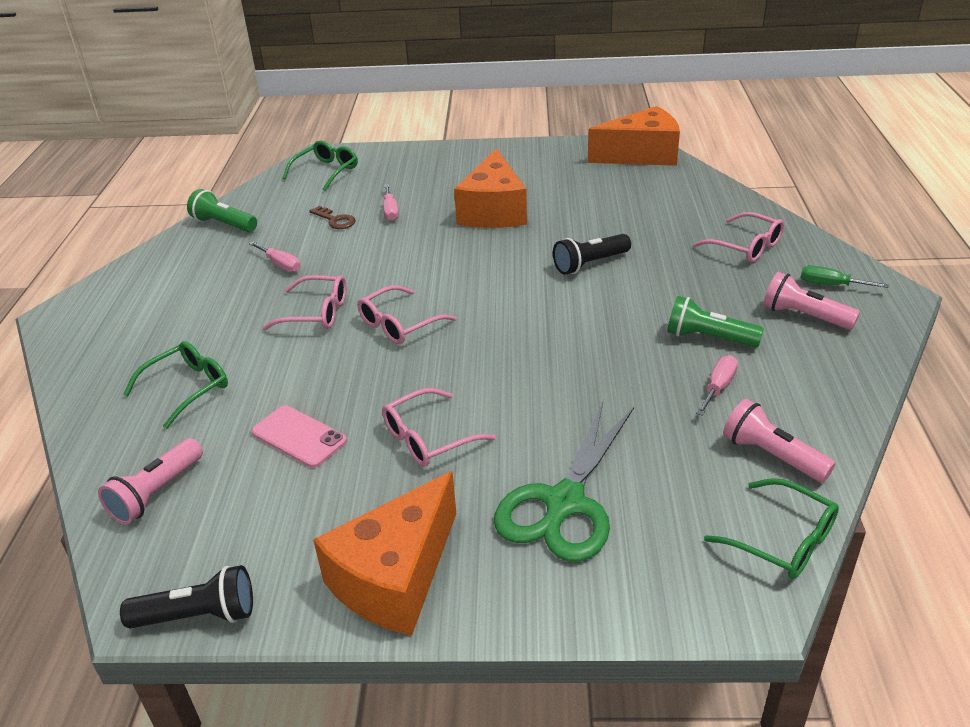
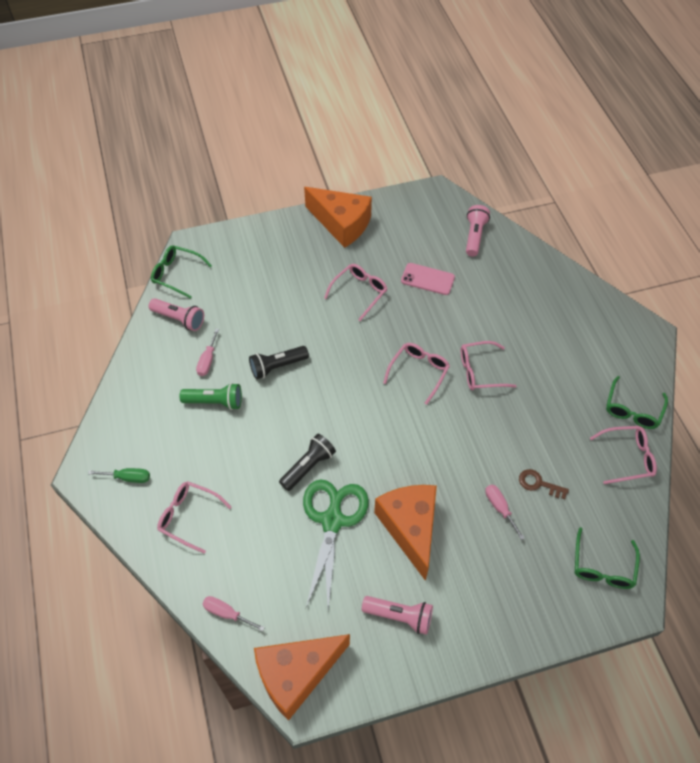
camera: 160 degrees right, 20 degrees up
(187, 388) = (512, 295): green glasses -> green glasses (632, 410)
(198, 615) = (412, 194): black flashlight -> black flashlight (277, 366)
(224, 224) = (627, 457): green flashlight -> pink glasses
(281, 265) = (541, 415): pink screwdriver -> pink screwdriver (226, 613)
(395, 577) = (341, 224): orange cheese -> orange cheese turned 105 degrees clockwise
(564, 503) = (279, 272): green scissors -> green scissors (332, 521)
(804, 316) = (151, 437): pink flashlight -> pink flashlight (399, 616)

